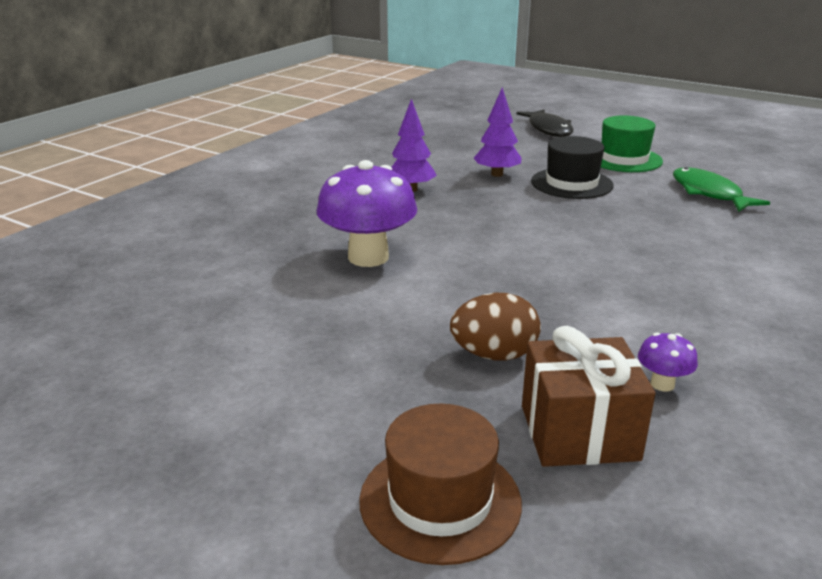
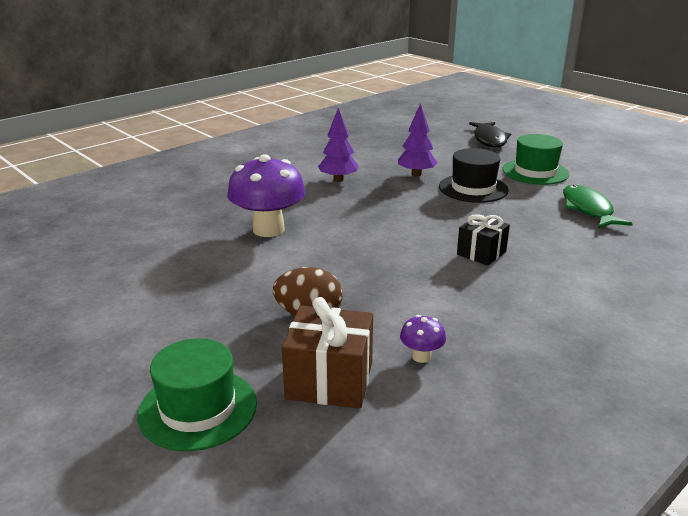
camera: 15 degrees right, 0 degrees up
(440, 501) = (198, 408): brown hat -> green hat
(635, 254) = (481, 253): none -> black gift

